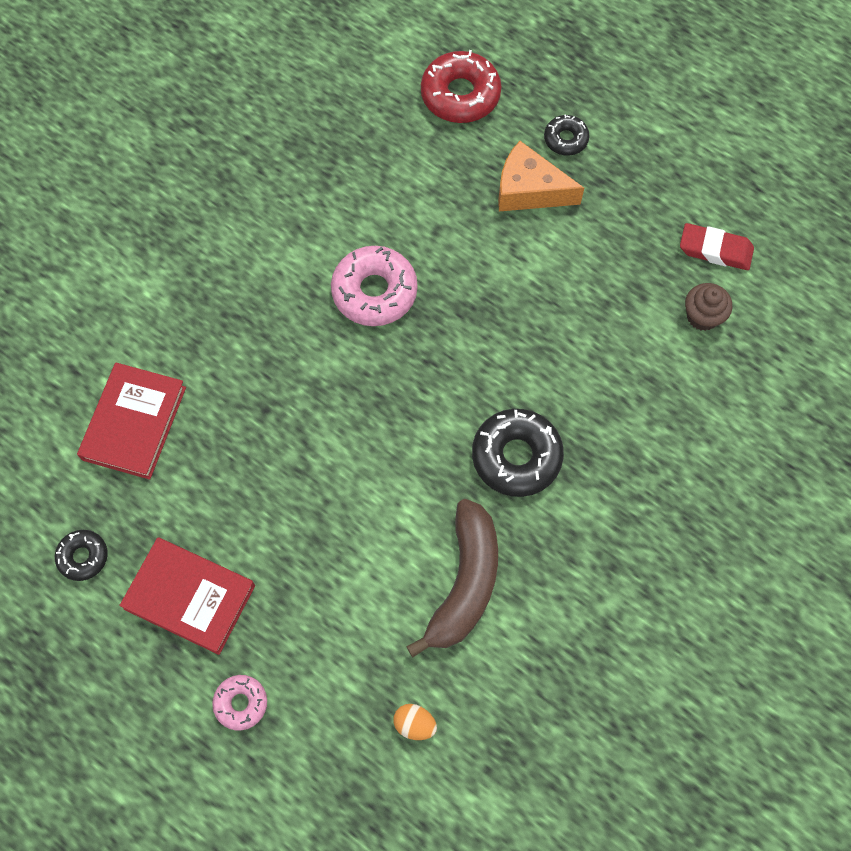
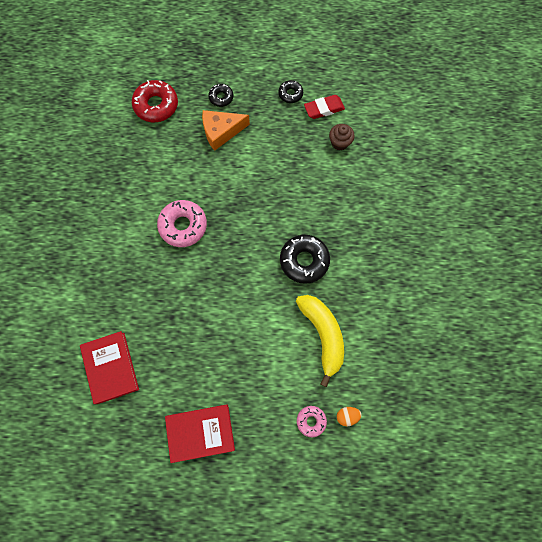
camera: 35 degrees left, 5 degrees up
(83, 557) = (133, 451): black donut -> black donut (290, 94)
(241, 703) = (261, 465): pink donut -> pink donut (311, 421)
(464, 583) = (323, 335): brown banana -> yellow banana

